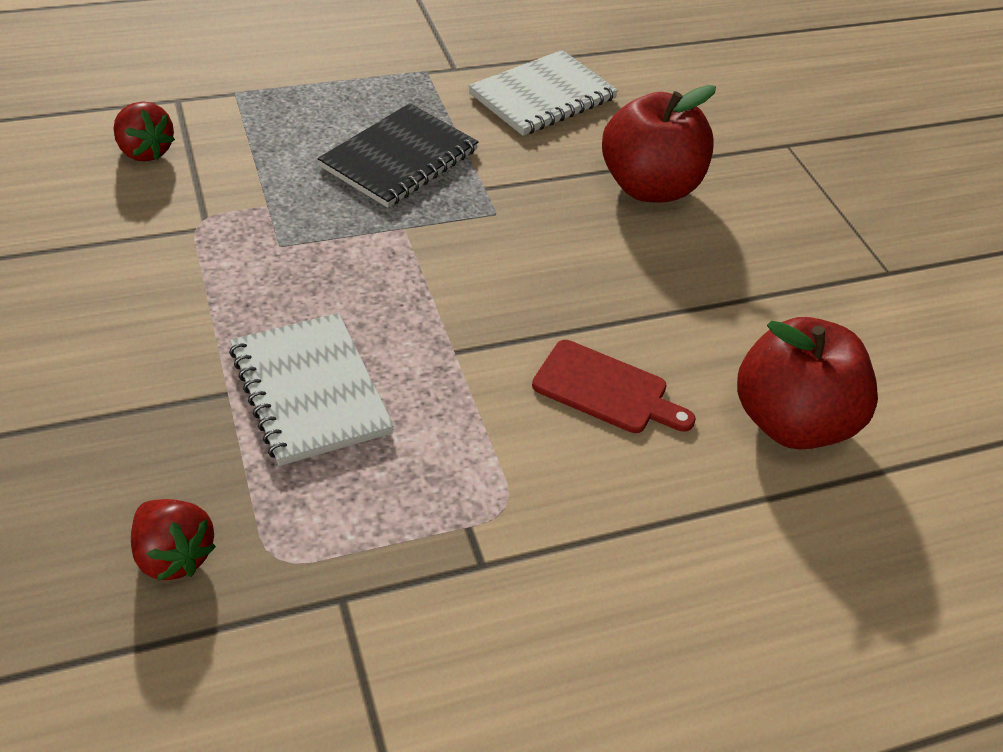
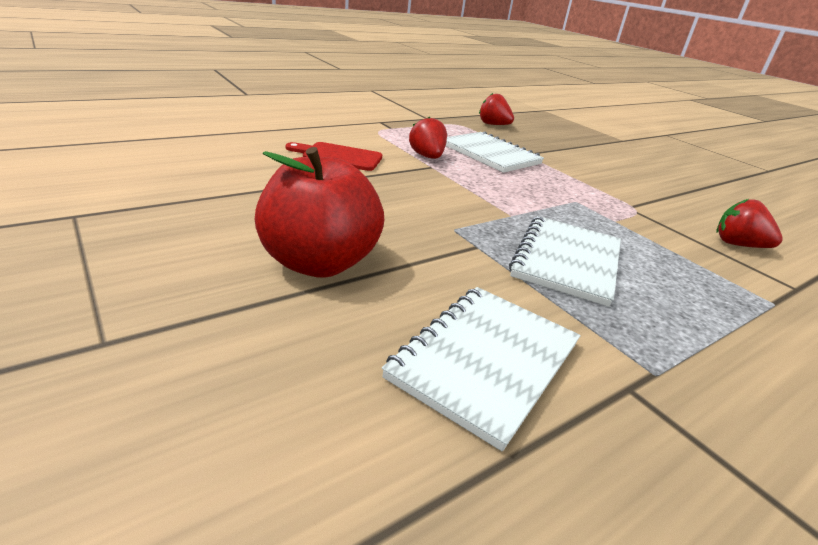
camera: 165 degrees right, 15 degrees down
(399, 159) = (566, 261): black notebook -> white notebook
(447, 384) = (427, 157): none -> red strawberry
(791, 422) = (224, 148): red apple -> none

